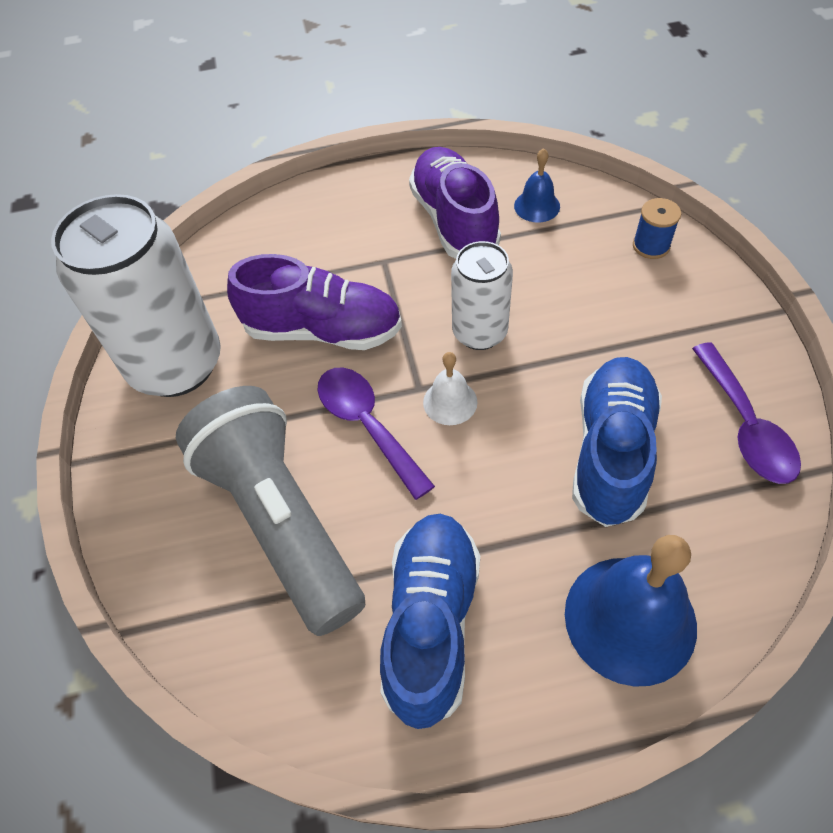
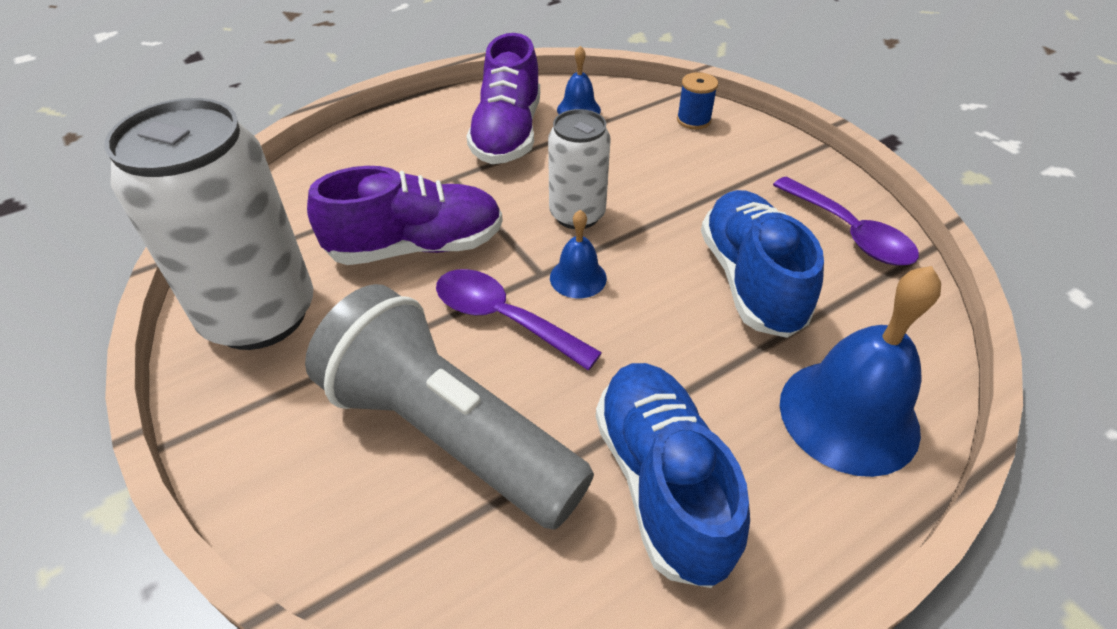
camera: 25 degrees left, 10 degrees down
(450, 402) = (578, 277): white bell -> blue bell
(454, 221) = (507, 134): purple shoe -> purple shoe turned 135 degrees counterclockwise

